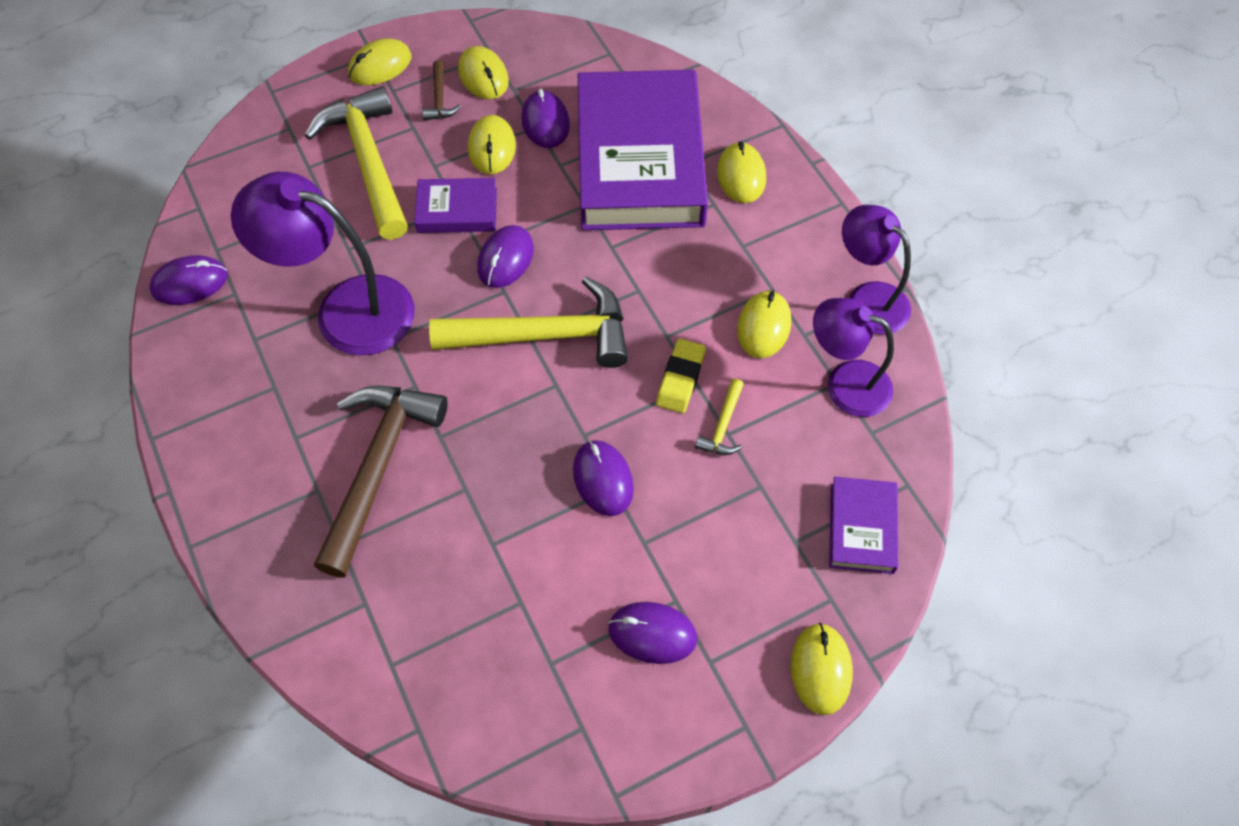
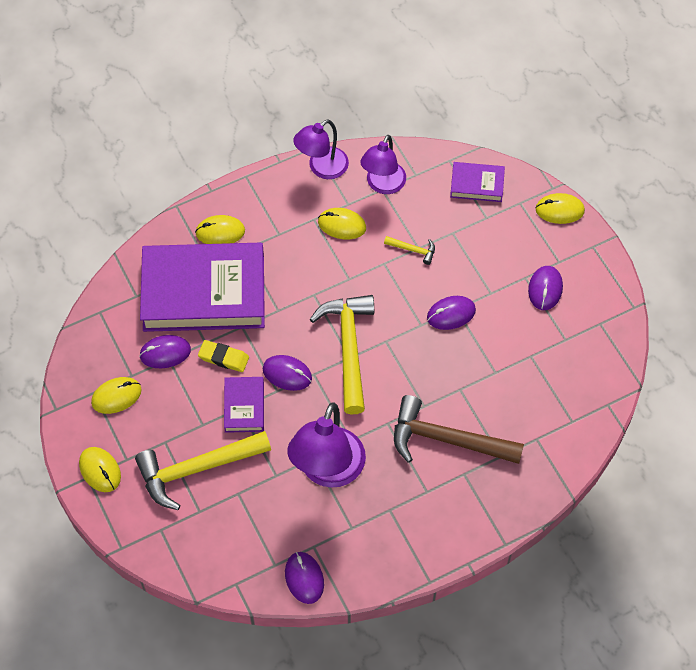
camera: 90 degrees left, 0 degrees up
(440, 99) = (138, 425): brown hammer -> none
(492, 147) = (187, 387): yellow mouse -> none
(680, 378) = (380, 272): yellow eraser -> yellow eraser (223, 358)

